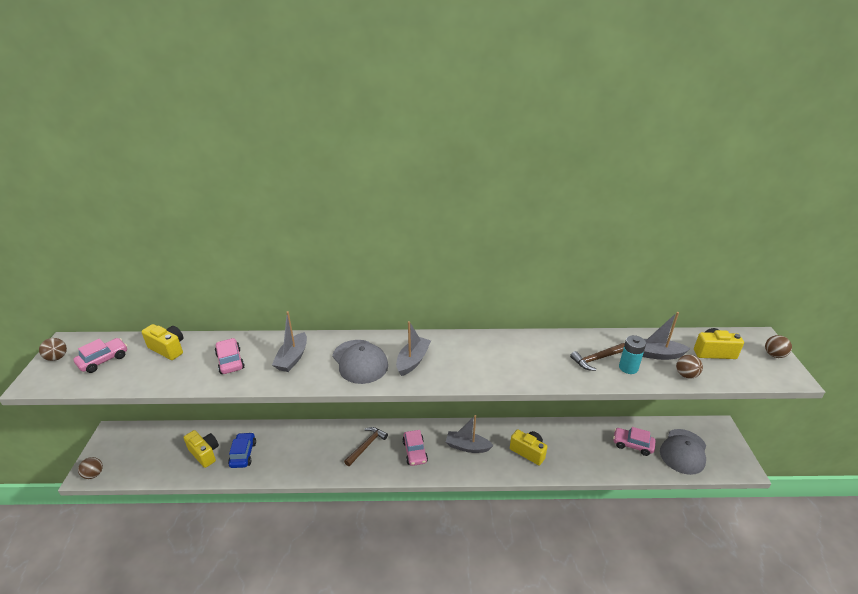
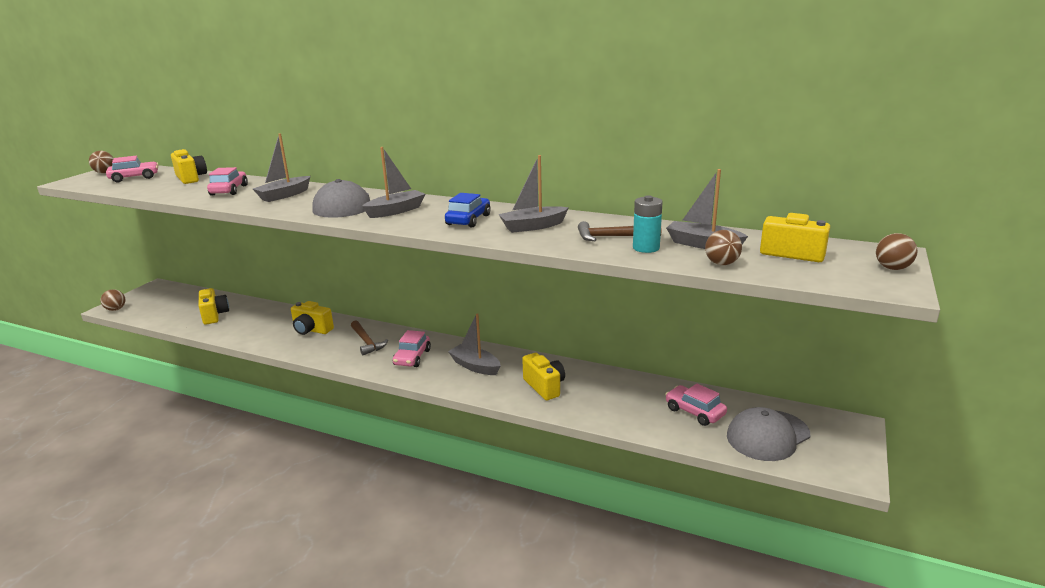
camera: 25 degrees right, 10 degrees down
(243, 454) = (246, 323): blue car -> blue car (468, 220)
(309, 445) = (311, 330): none -> yellow camera
(366, 446) = (367, 342): brown hammer -> brown hammer turned 90 degrees clockwise
(533, 358) = (533, 226): none -> grey boat

